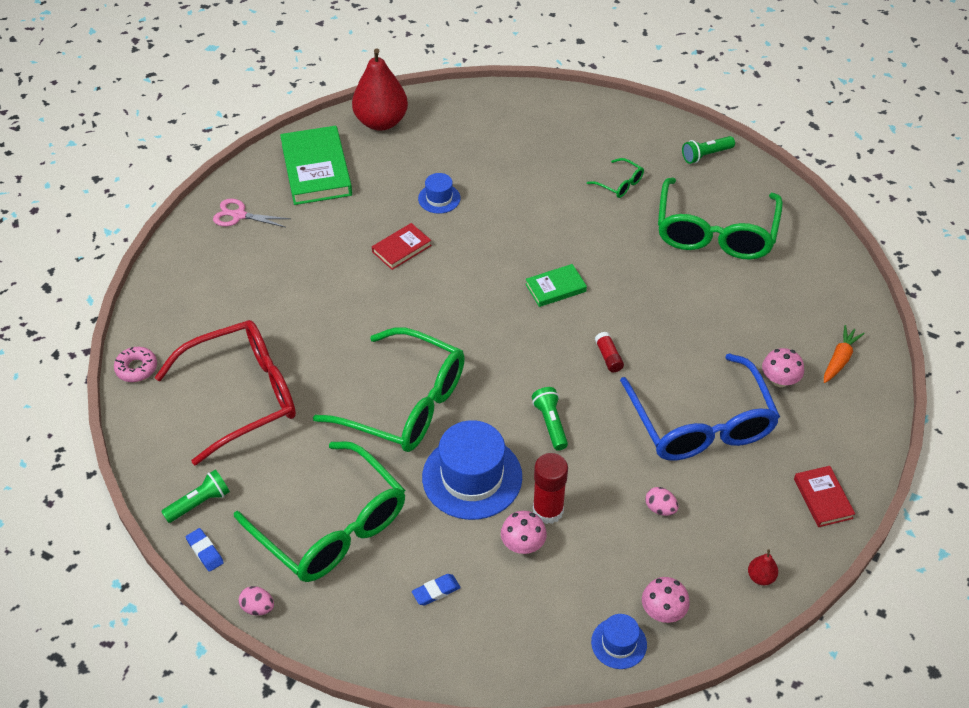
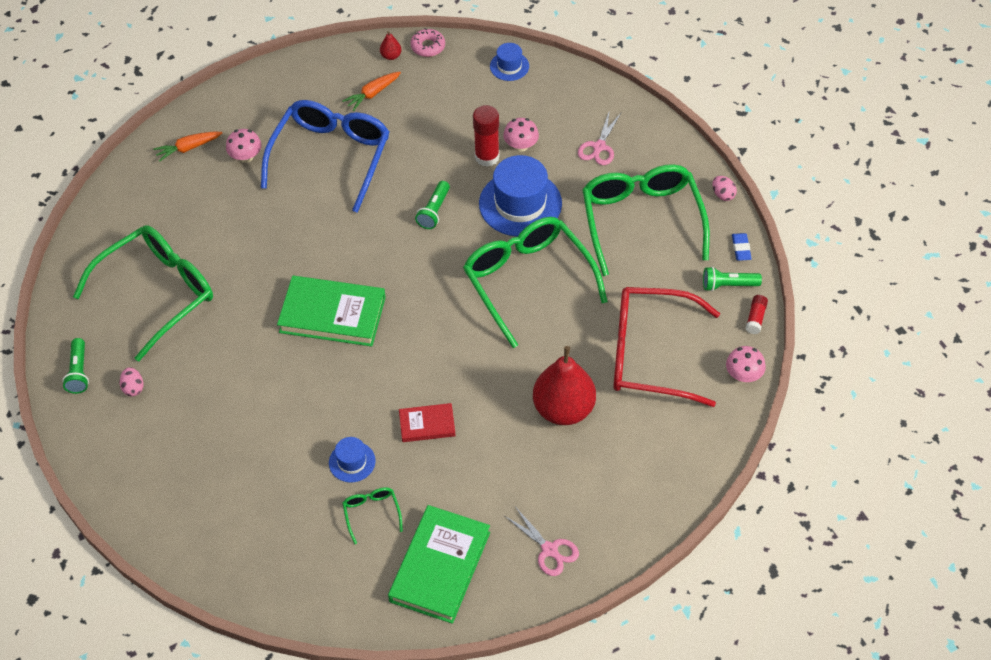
camera: 145 degrees left, 5 degrees up
(136, 368) = (726, 427): pink donut -> pink donut (428, 46)
(381, 122) = (332, 595): red pear -> red pear (563, 409)
(436, 591) = (599, 147): blue eraser -> pink scissors
(555, 288) = (332, 314): green book -> green book, size x1.88
(608, 357) = (347, 236): red glue stick -> red glue stick (755, 318)
(620, 184) = (182, 385): green glasses -> green glasses (371, 513)
(660, 508) = (413, 121): pink egg -> pink egg (133, 388)
(663, 611) = (467, 68): pink mushroom -> pink mushroom (743, 375)
(705, 155) = (79, 372): green flashlight -> green flashlight turned 75 degrees clockwise
(732, 517) = (372, 94): none -> orange carrot
(822, 498) = (305, 75): red book -> none

